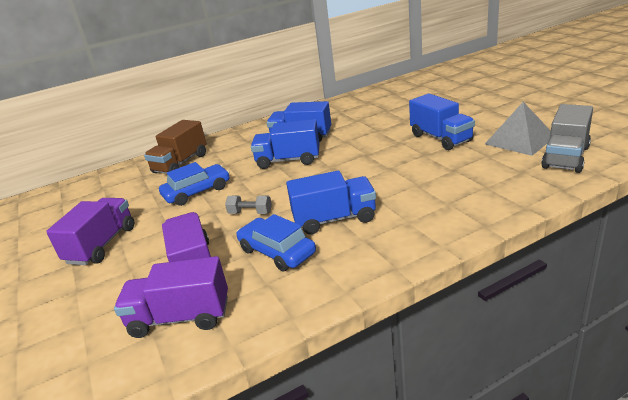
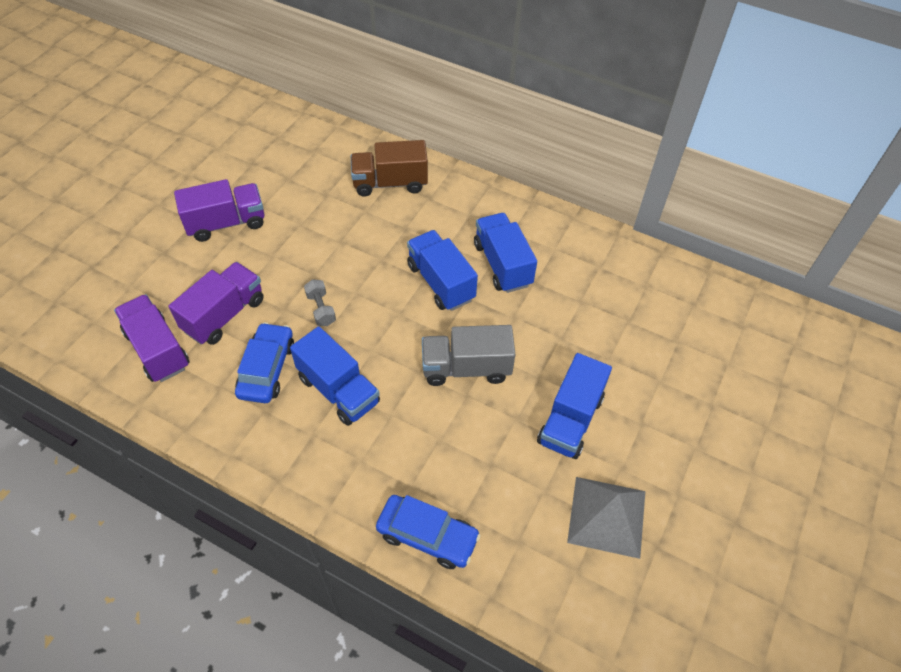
camera: 50 degrees right, 25 degrees up
(197, 192) = (340, 237): blue car -> blue car (427, 536)
(565, 157) = (579, 584): grey truck -> grey truck (466, 368)

